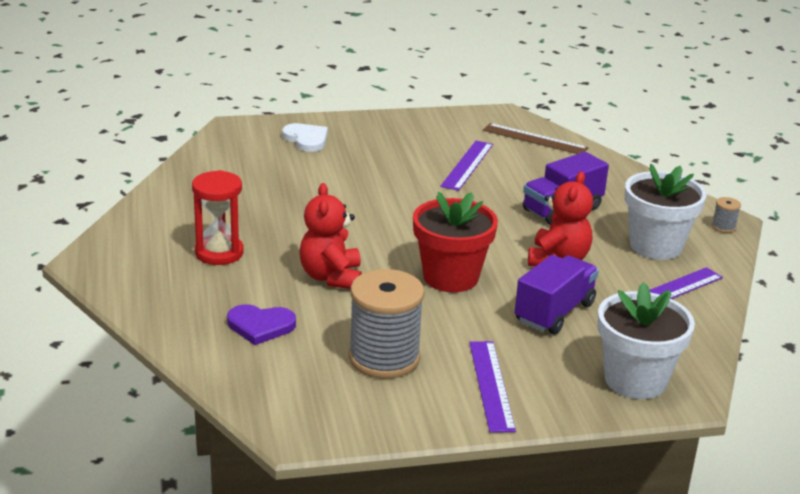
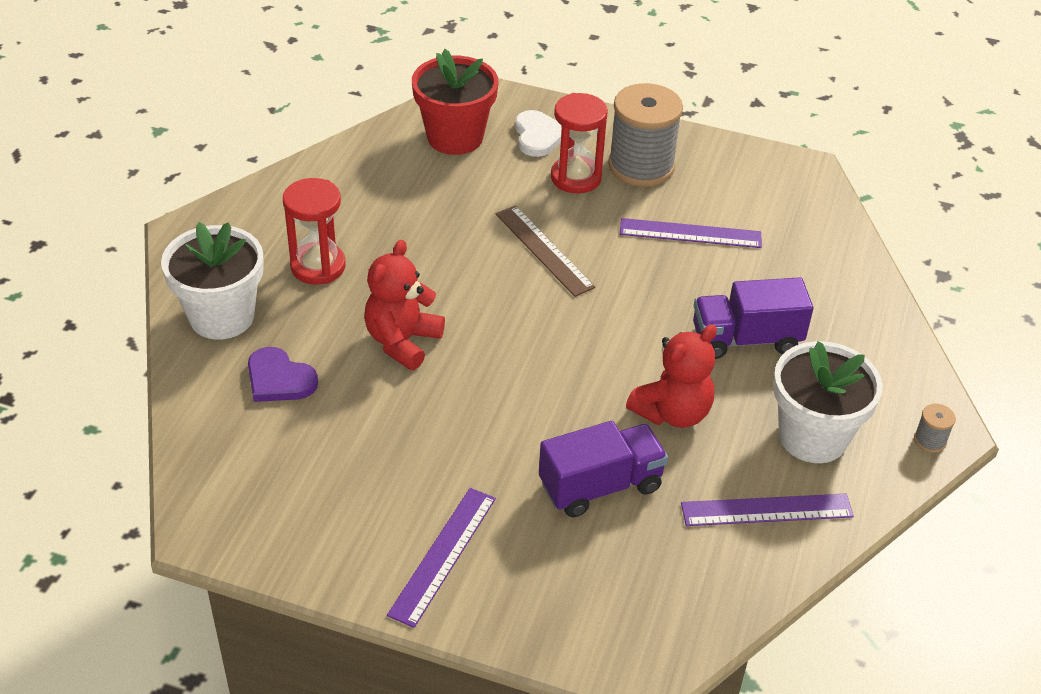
camera: 30 degrees right, 15 degrees up
(357, 155) = (576, 178): none -> red hourglass
(384, 358) = (364, 472): grey spool -> grey spool (641, 166)
(450, 277) = (528, 390): red flower pot -> red flower pot (455, 137)
(467, 165) = (690, 233): purple ruler -> purple ruler turned 45 degrees clockwise
(535, 139) = (809, 220): brown ruler -> brown ruler (543, 250)
(635, 380) = (607, 618): white flower pot -> white flower pot (222, 316)

